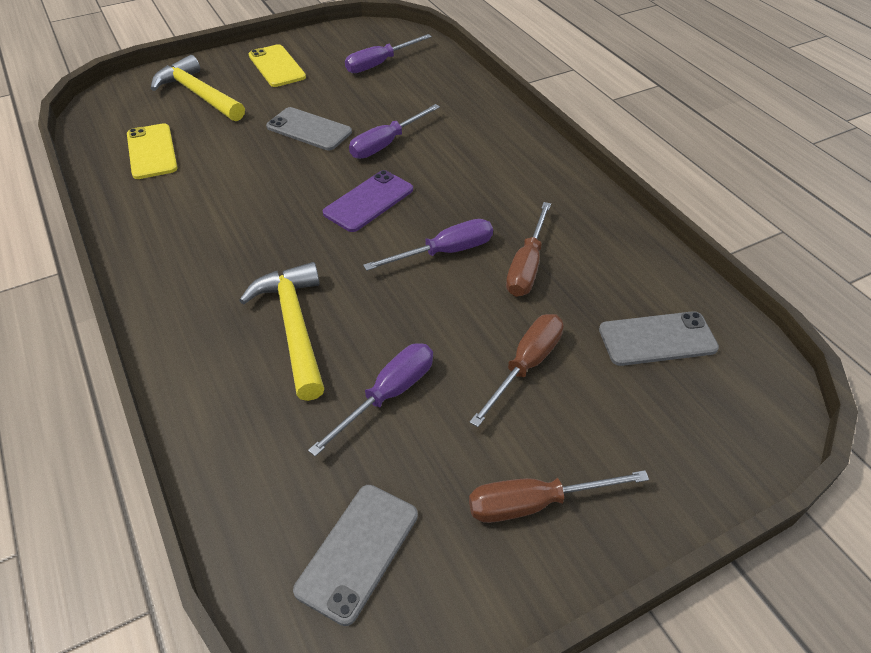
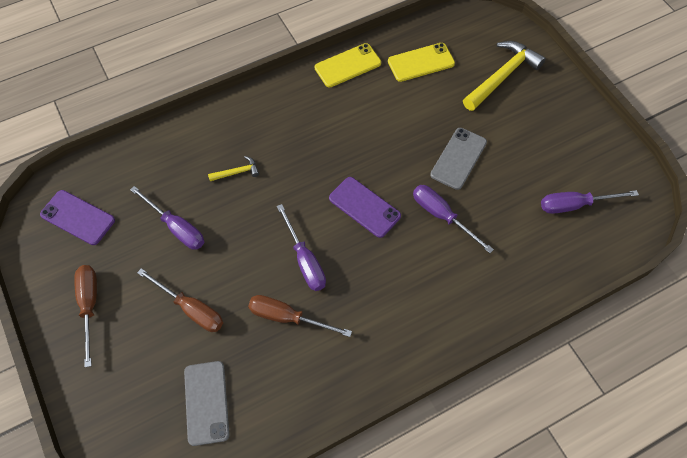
camera: 90 degrees right, 15 degrees up
(277, 66) = (556, 124): yellow phone -> yellow phone (348, 65)
(294, 327) = (237, 172): yellow hammer -> yellow hammer, size x0.47
(357, 551) = (78, 217): grey phone -> purple phone
(379, 64) = (574, 205): purple screwdriver -> purple screwdriver turned 60 degrees counterclockwise

